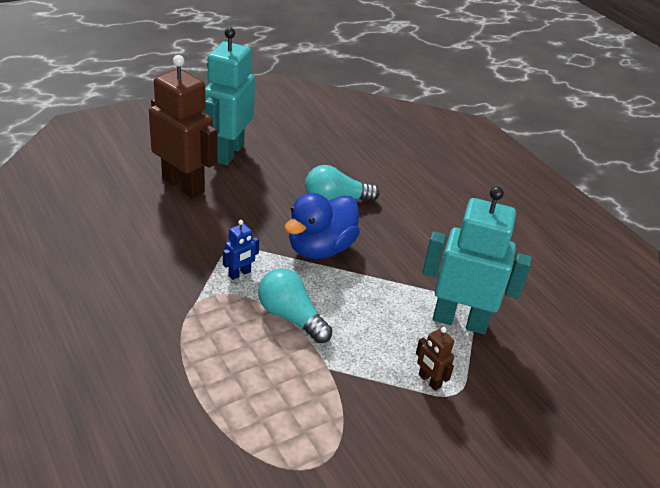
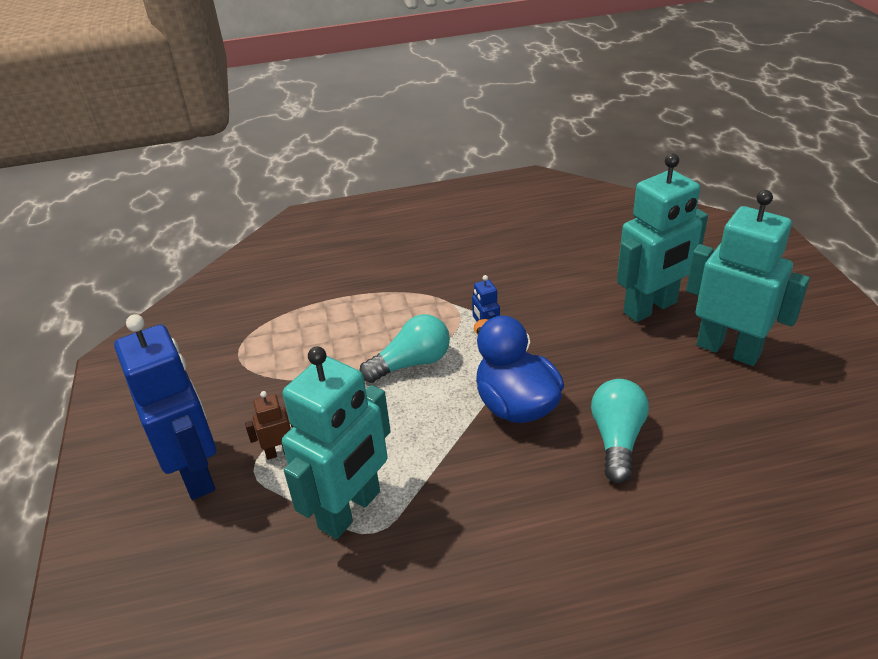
camera: 115 degrees right, 0 degrees up
(183, 185) = (650, 308): brown robot -> turquoise robot
(479, 435) = (196, 473): none -> blue robot

